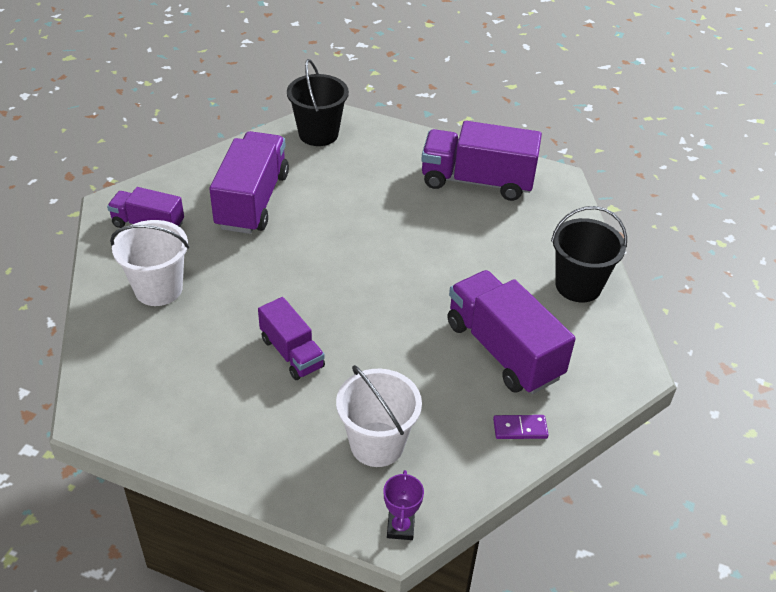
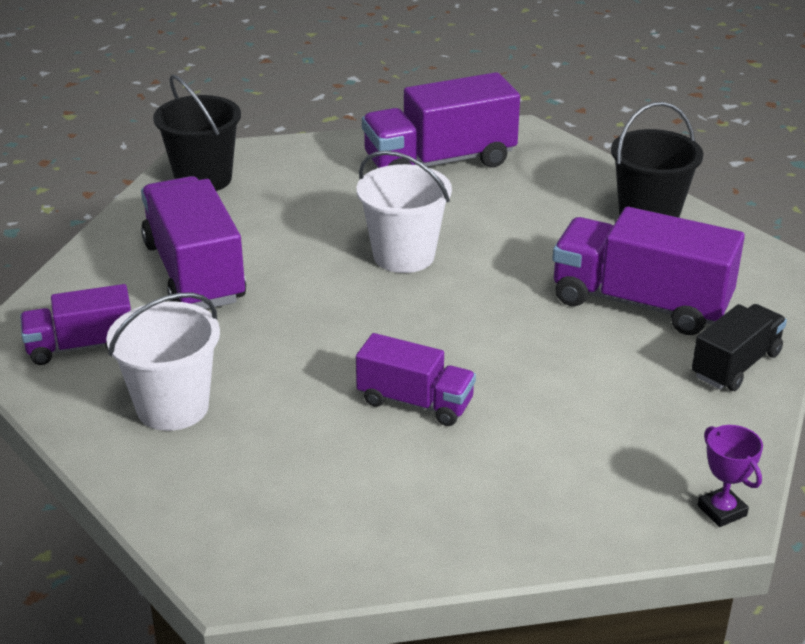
camera: 30 degrees left, 10 degrees down
(377, 444) = (609, 446): white bucket -> white bucket (404, 256)
(520, 429) = (736, 365): purple domino -> black truck

